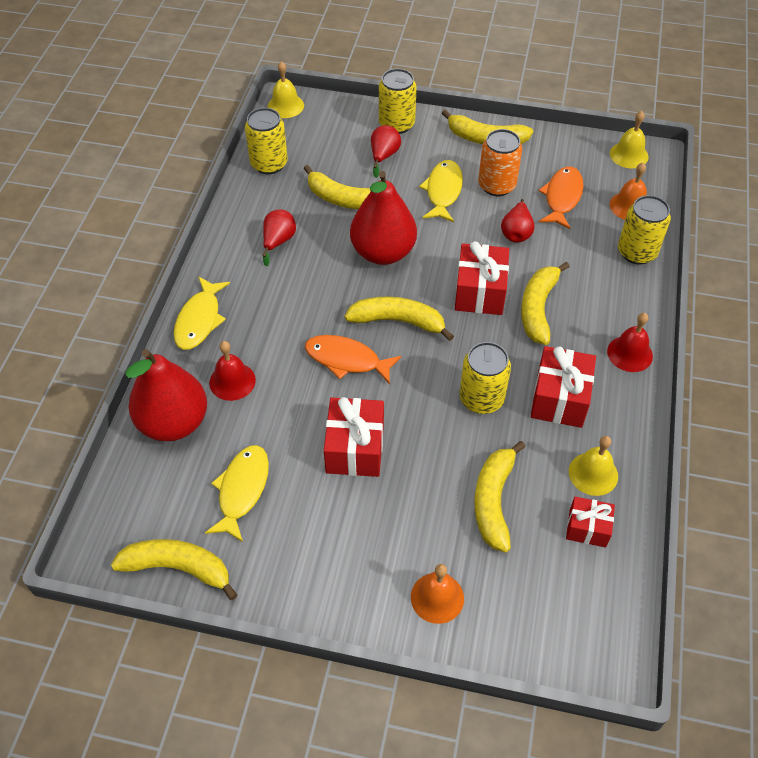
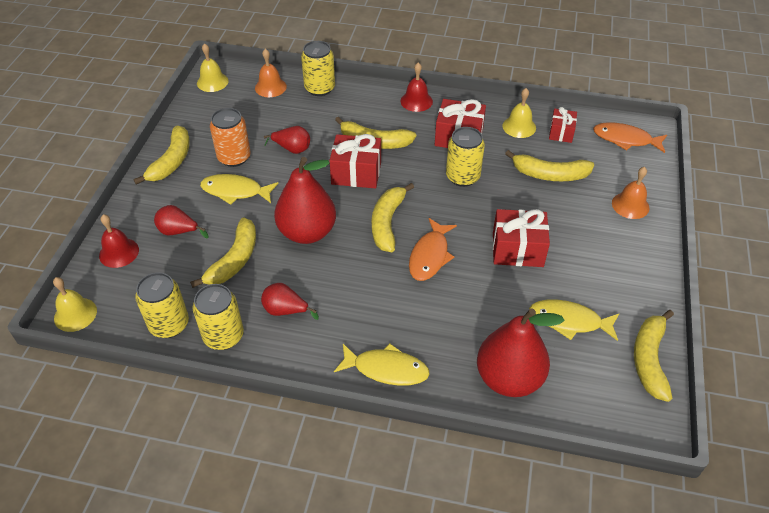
camera: 90 degrees left, 5 degrees down
(232, 381) = (458, 336): red bell -> red bell (119, 252)
(396, 124) = (134, 222): yellow can -> yellow can (223, 336)
(562, 197) = (255, 121): orange fish -> orange fish (625, 139)

